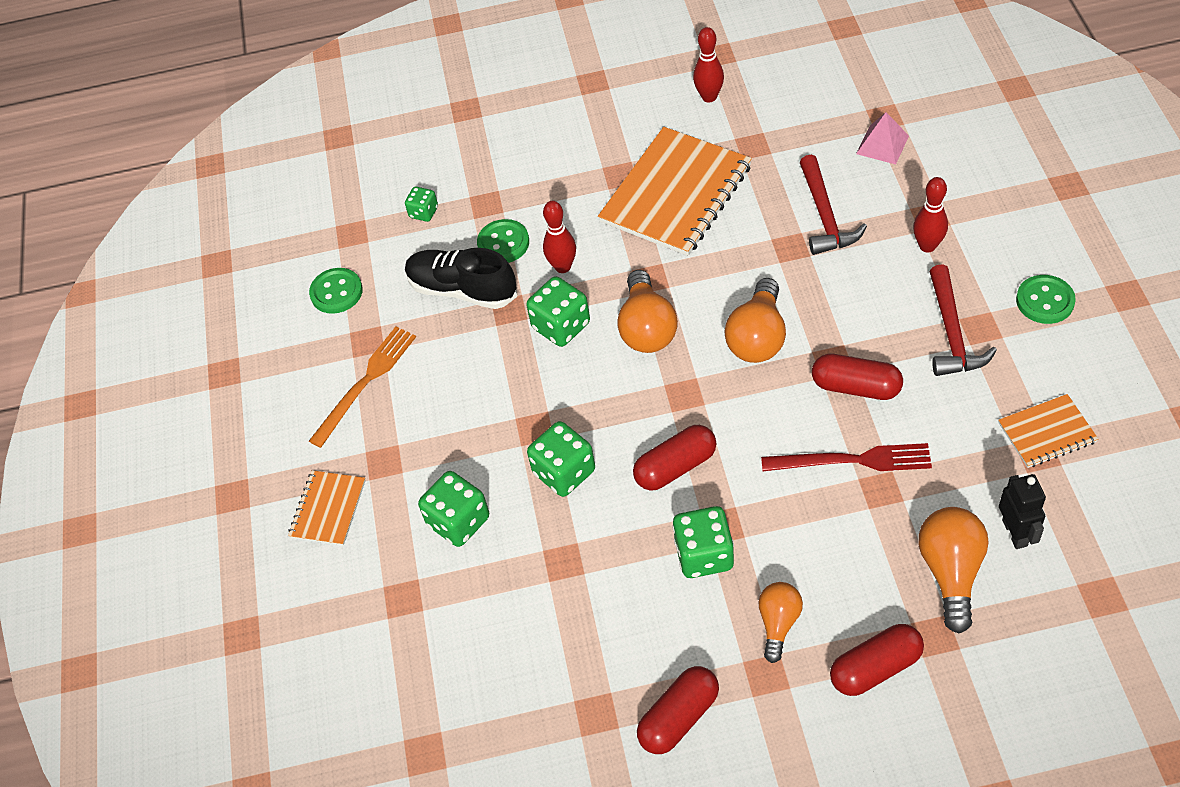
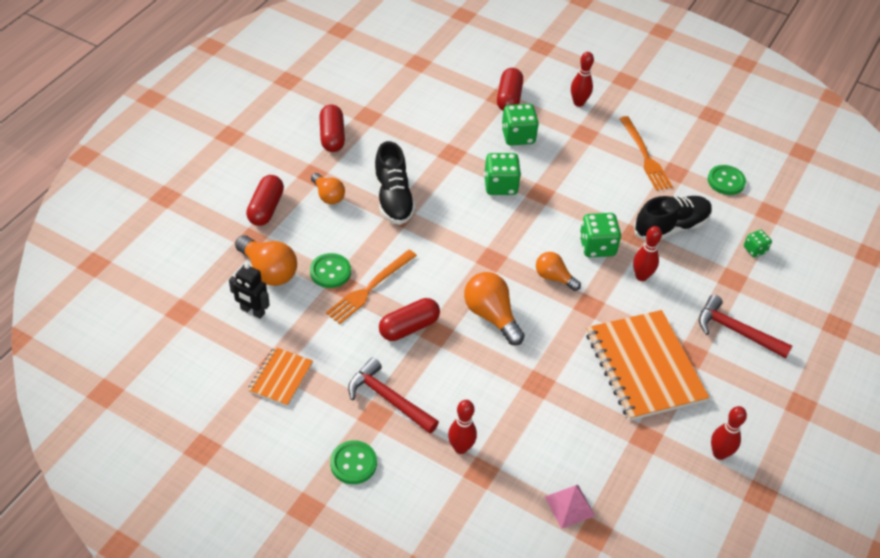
camera: 120 degrees right, 5 degrees down
(328, 509) = (578, 103): orange notebook -> red bowling pin
(503, 243) = (690, 265): green button -> green button (330, 272)
(647, 328) = (554, 277): orange light bulb -> orange light bulb, size x0.64
(675, 467) = (452, 224): red capsule -> red capsule (509, 98)
(704, 555) = (393, 198): green dice -> black shoe
(825, 216) = (543, 421): red hammer -> red hammer (736, 331)
(852, 460) = (370, 288): red fork -> orange fork

